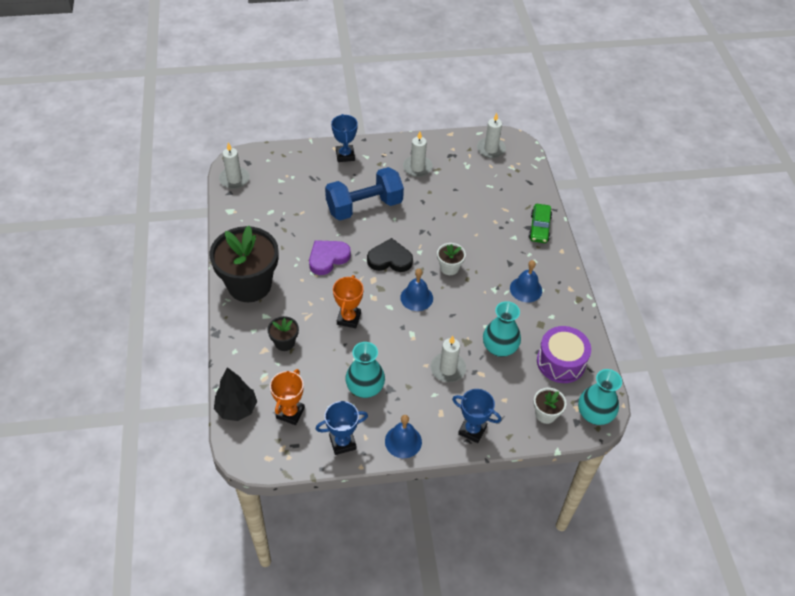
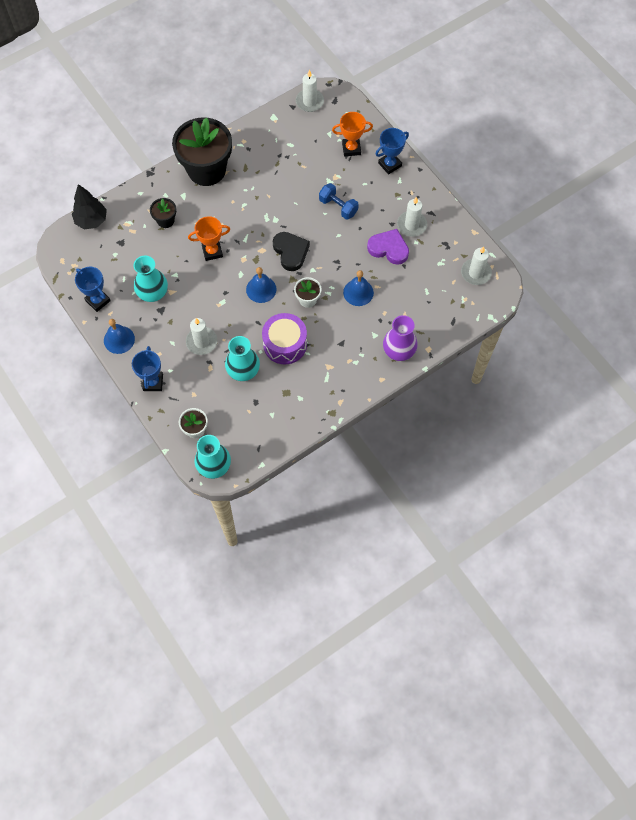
camera: 65 degrees right, 15 degrees up
(290, 413) = (105, 255): orange trophy -> orange trophy (351, 149)
(328, 258) = (265, 208): purple heart -> purple heart (389, 248)
(364, 206) = (338, 207): blue dumbbell -> blue dumbbell, size x0.56
(526, 289) = (318, 367): blue bell -> blue bell (358, 292)
(539, 228) = (398, 351): green car -> purple vase
(561, 362) = (254, 422): purple drum -> purple drum (285, 344)

